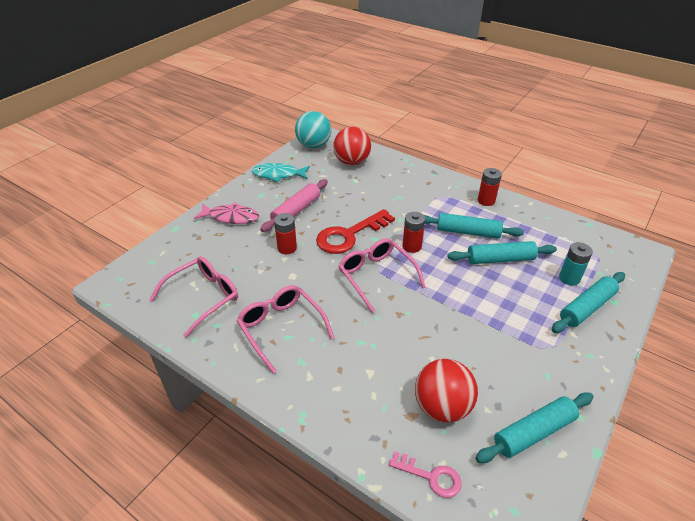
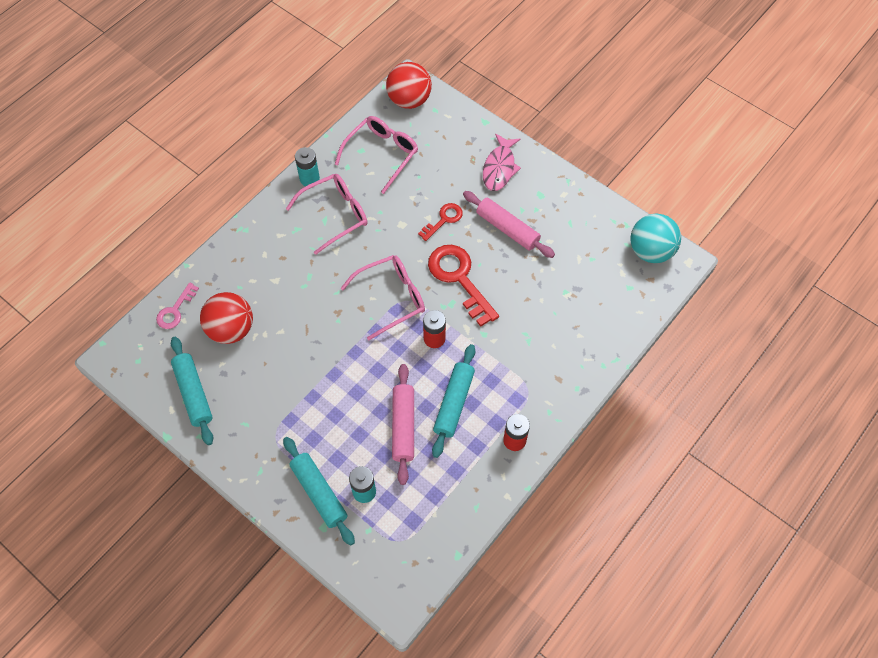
camera: 95 degrees right, 20 degrees up
(203, 297) = (382, 154): pink glasses -> pink glasses turned 105 degrees counterclockwise
(230, 357) = (309, 178): none -> turquoise battery
(278, 175) = (581, 211): turquoise fish -> none
(287, 248) = (444, 220): red battery -> red key
(352, 162) = (609, 293): red ball -> red ball (409, 100)
(500, 259) = (403, 426): turquoise rolling pin -> pink rolling pin

